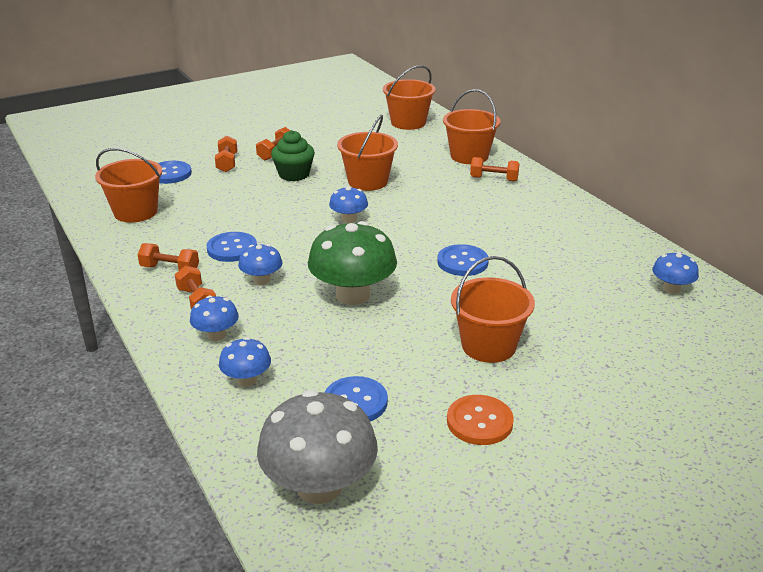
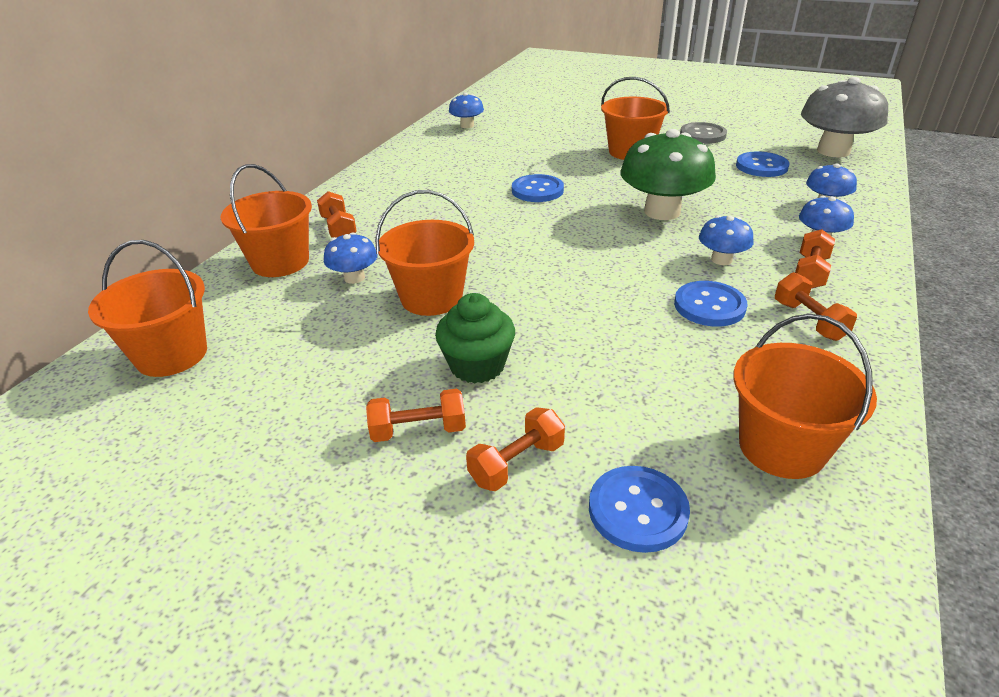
camera: 125 degrees left, 5 degrees up
(349, 219) = (542, 268): blue mushroom -> blue mushroom (354, 278)
(479, 422) = (702, 135): orange button -> grey button

